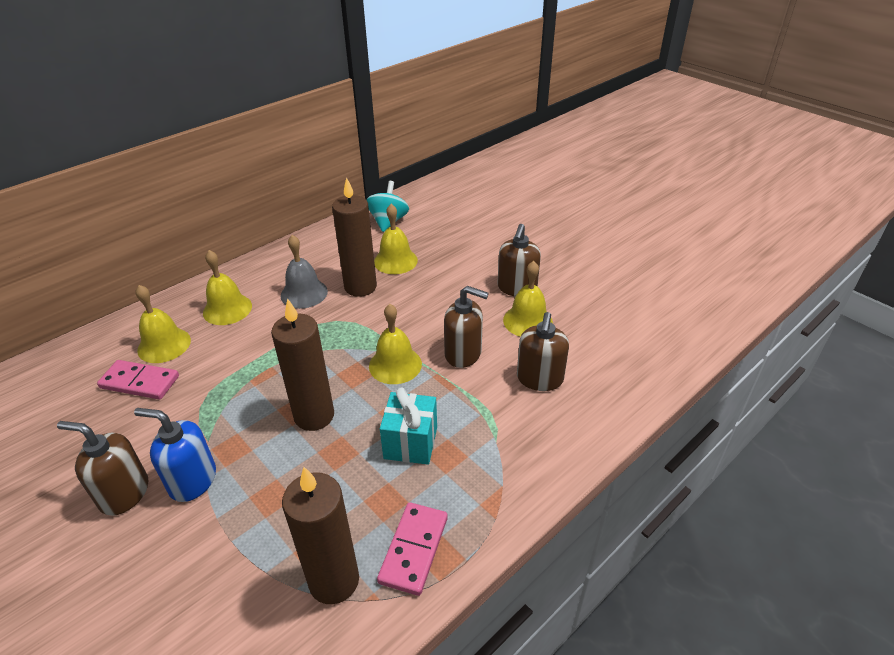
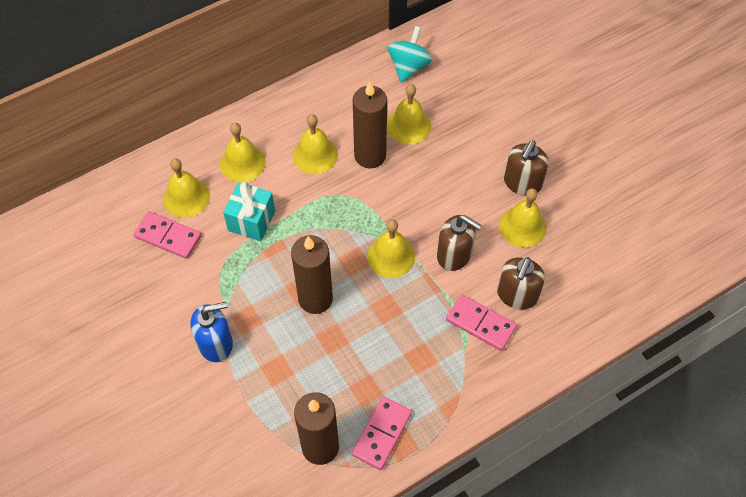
camera: 10 degrees right, 20 degrees up
(124, 493) = (164, 345): brown soap dispenser -> none
(192, 480) = (216, 343): blue soap dispenser -> blue soap dispenser turned 135 degrees clockwise
(304, 293) = (315, 155): grey bell -> yellow bell
(411, 443) = (393, 340): turquoise gift -> turquoise gift (251, 221)
(507, 411) = (480, 324): none -> pink domino

